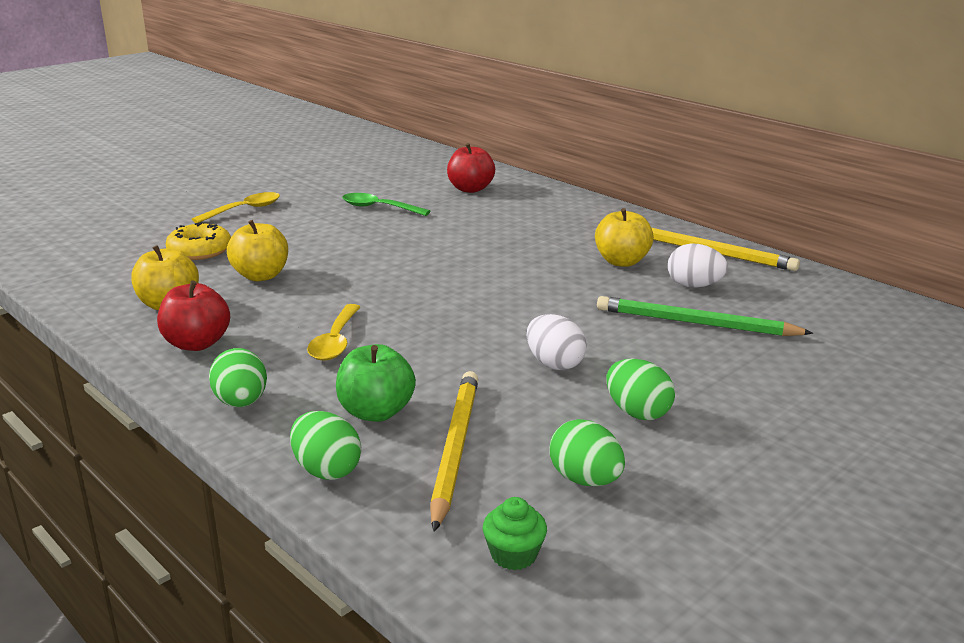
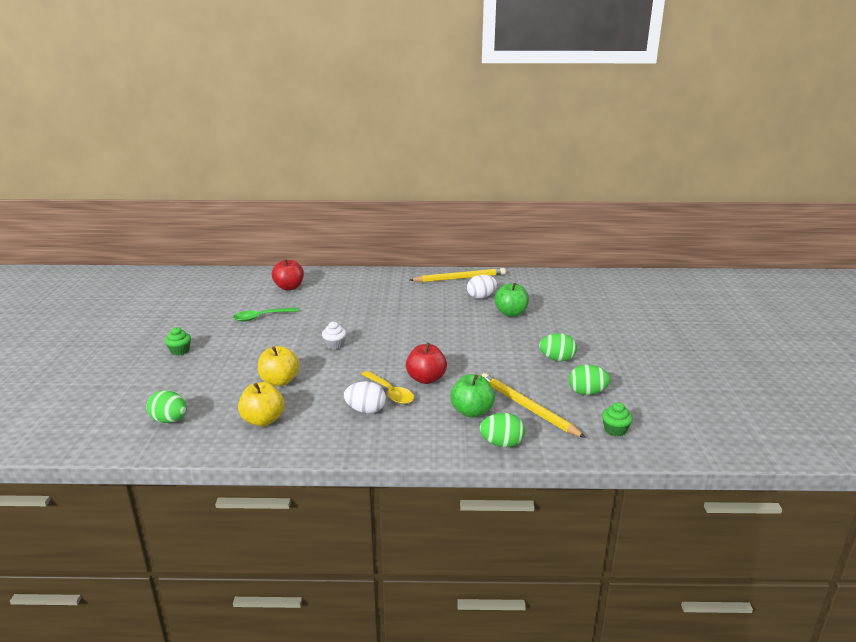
camera: 45 degrees left, 0 degrees up
(197, 344) = (326, 429): red apple -> red apple (426, 379)
(200, 251) = (209, 385): yellow donut -> none
(241, 402) = (409, 441): green egg -> green egg (169, 420)
(244, 210) = (180, 351): yellow spoon -> green cupcake
(389, 265) = (334, 345): none -> white cupcake
(554, 364) = (495, 355): white egg -> white egg (365, 410)
(621, 262) = (434, 298): yellow apple -> none
(696, 323) = (511, 313): green pencil -> green apple

